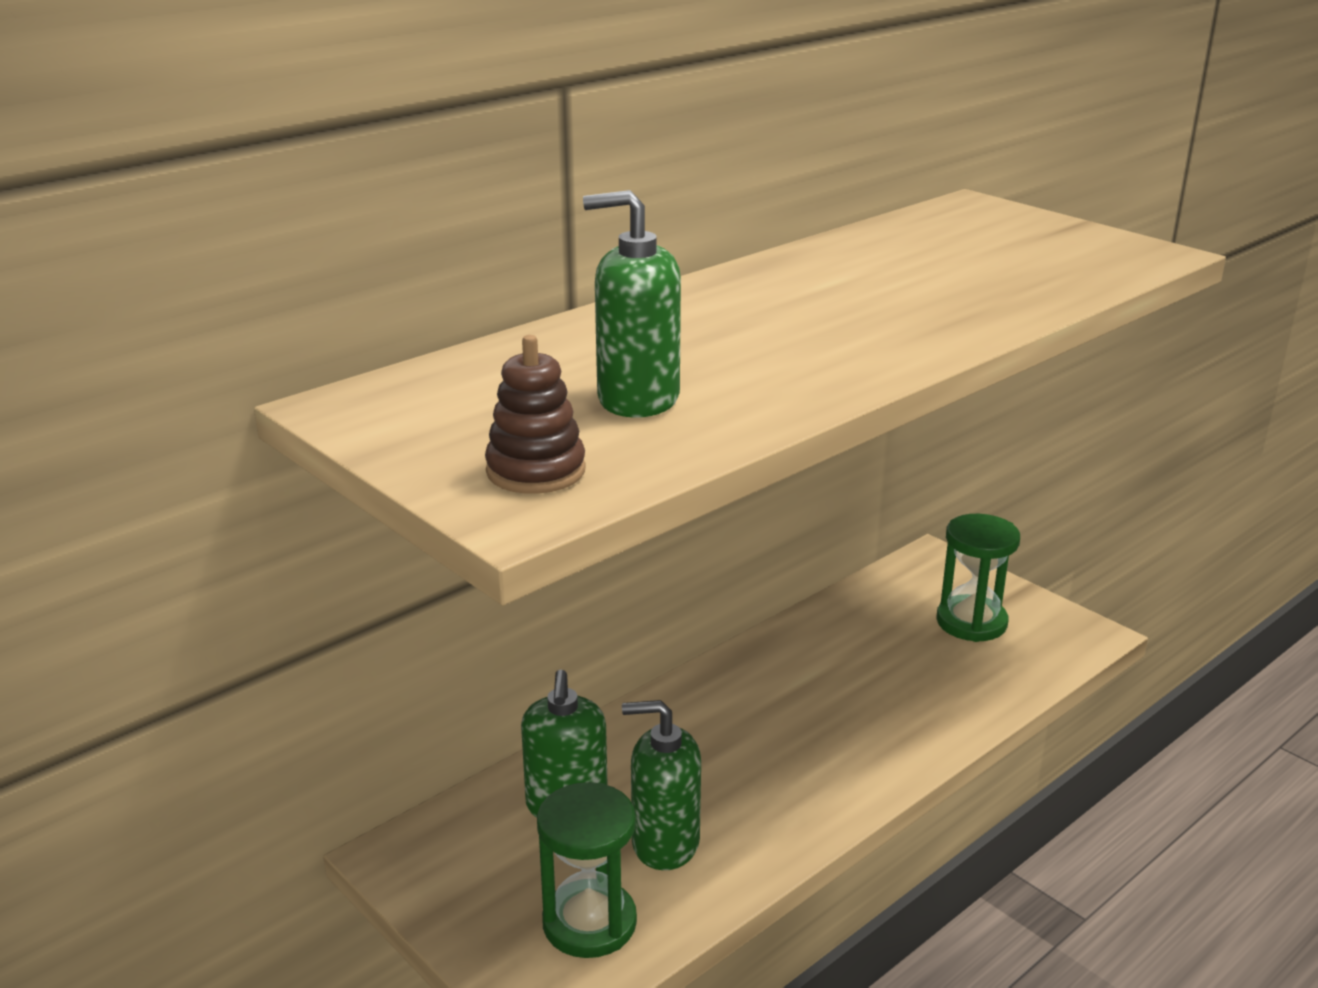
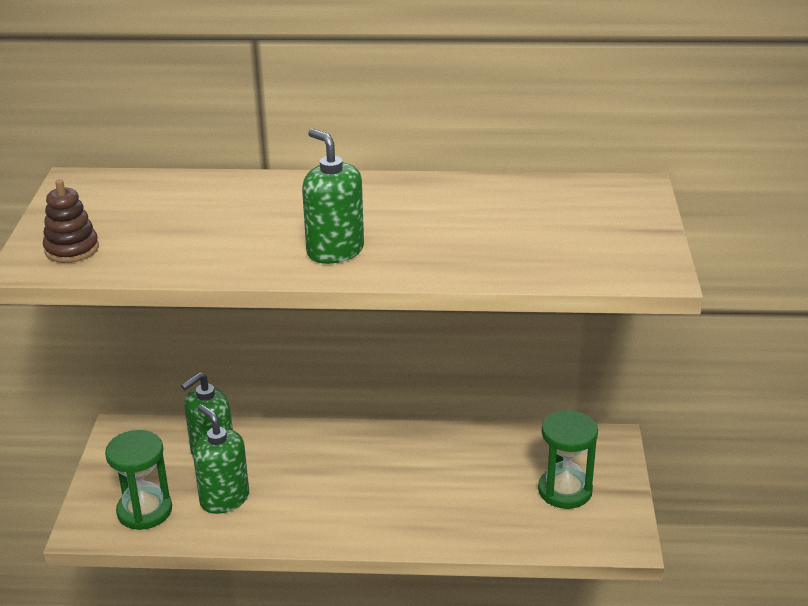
camera: 45 degrees right, 5 degrees up
(637, 399) = (179, 233): green soap dispenser -> green soap dispenser (335, 251)

